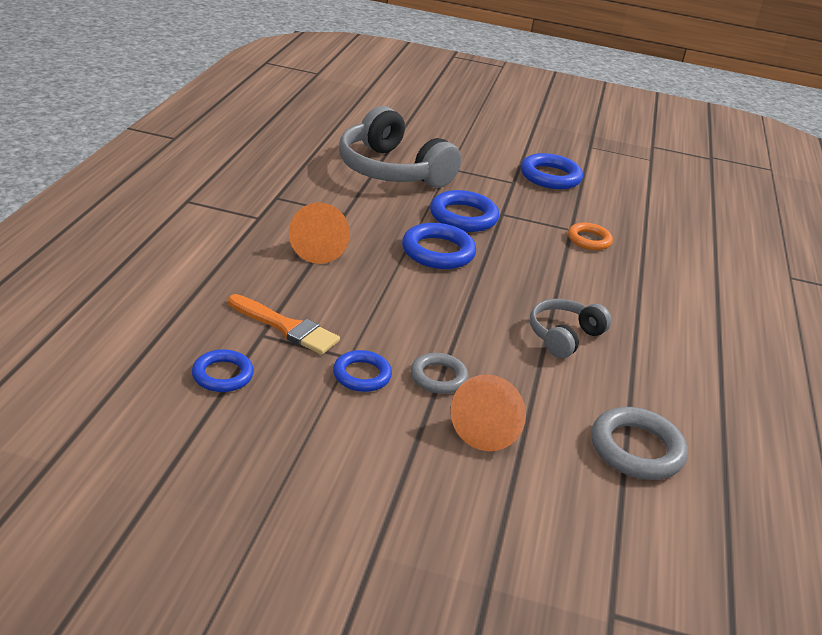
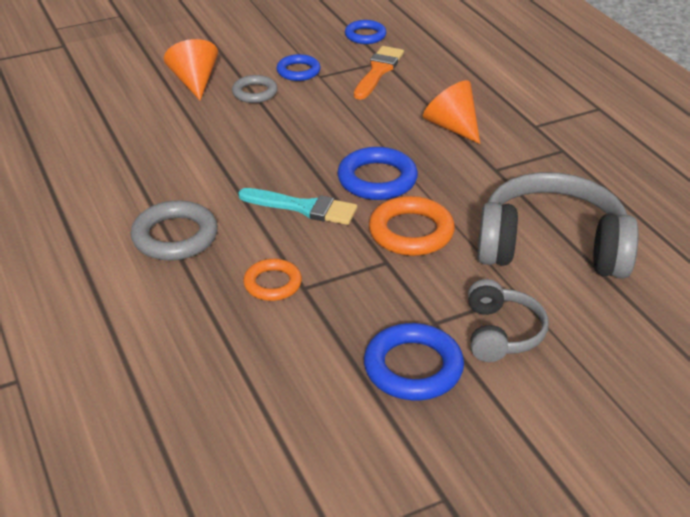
camera: 145 degrees right, 5 degrees up
(286, 327) = (378, 71): orange brush -> orange brush turned 120 degrees clockwise
(463, 217) = (411, 232): blue ring -> orange ring
(517, 264) = (304, 208): none -> turquoise brush
(564, 336) = (202, 164): grey headphones -> grey headphones (501, 333)
(636, 449) = (94, 116): grey ring -> grey ring (175, 236)

